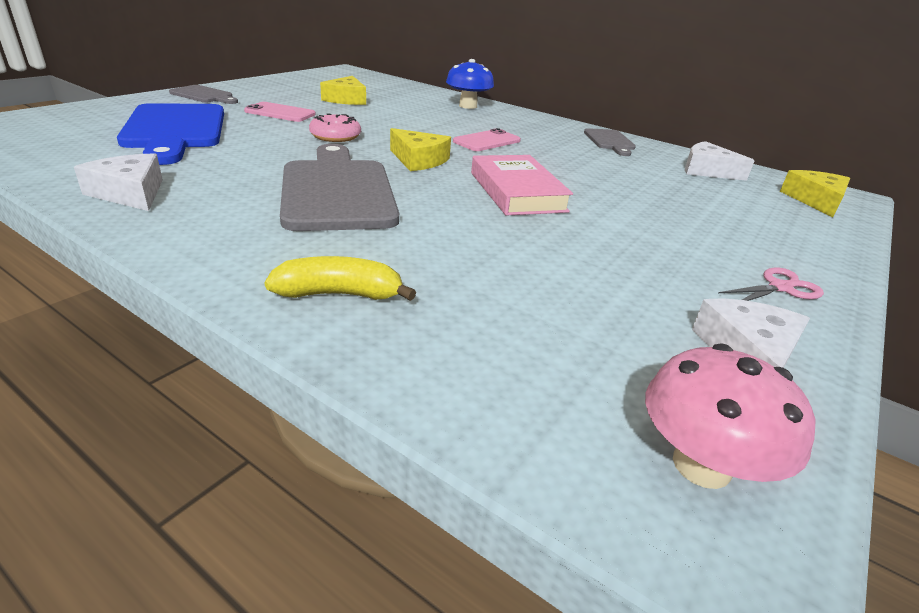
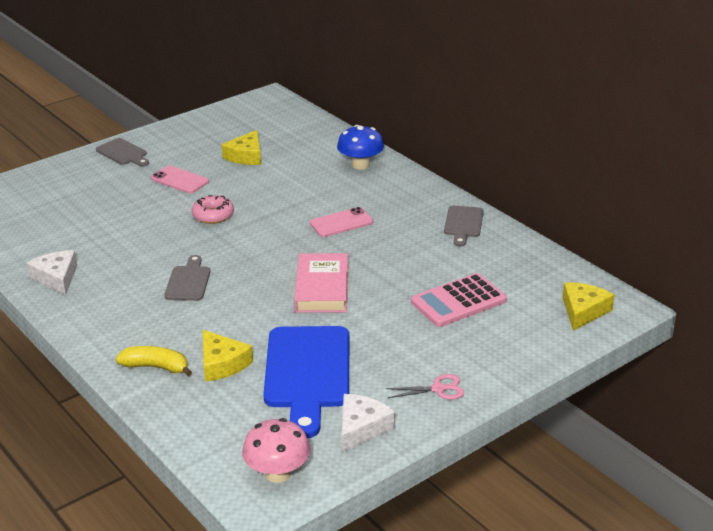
camera: 20 degrees right, 0 degrees up
(175, 130) = (92, 206): blue cutting board -> blue cutting board (307, 373)
(337, 191) = (188, 281): grey cutting board -> grey cutting board, size x0.51
(418, 160) = (266, 248): yellow cheese -> yellow cheese (222, 364)
(683, 197) = (458, 301): none -> pink calculator
(707, 171) = (521, 269): white cheese -> none

